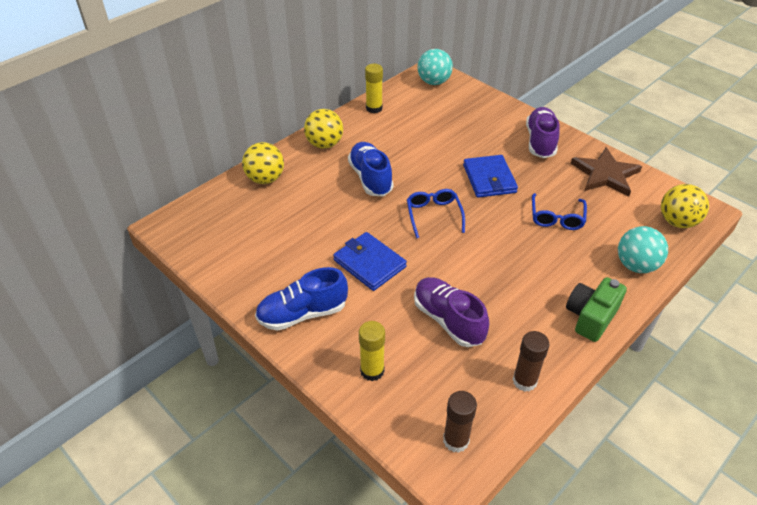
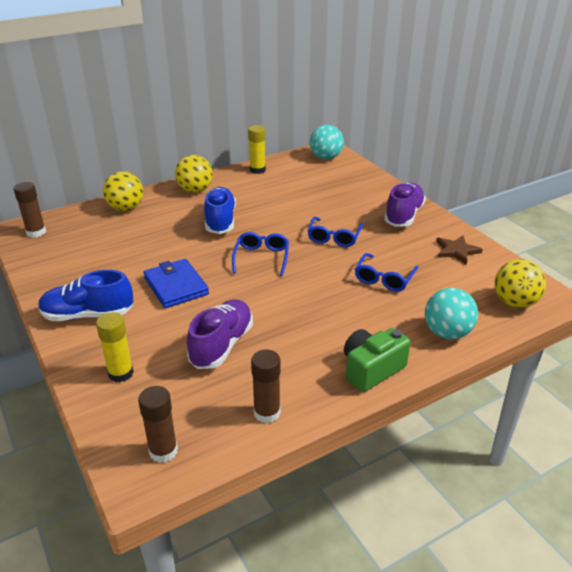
camera: 15 degrees right, 10 degrees down
(188, 226) = (36, 232): none -> brown glue stick
(448, 320) = (222, 345): purple shoe -> purple shoe turned 45 degrees clockwise
(489, 179) = (334, 237): blue wallet -> blue glasses
(605, 174) = (456, 251): brown star -> brown star, size x0.64

